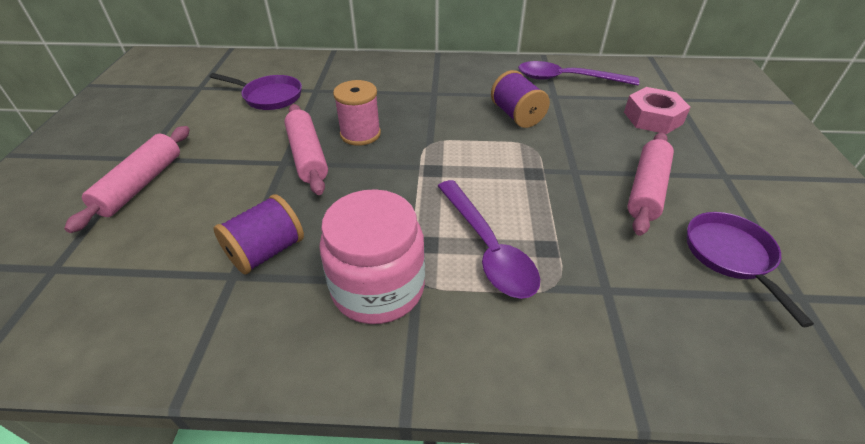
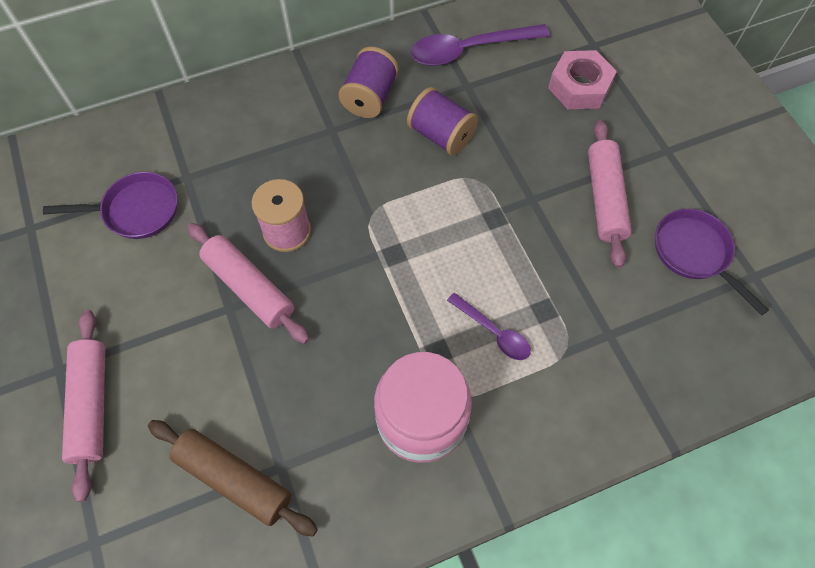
camera: 25 degrees left, 20 degrees up
(190, 269) = (234, 479): none -> brown rolling pin
(266, 252) = (293, 427): purple spool -> purple spool (370, 97)
(487, 248) = (493, 332): purple spoon -> purple spoon, size x0.57

